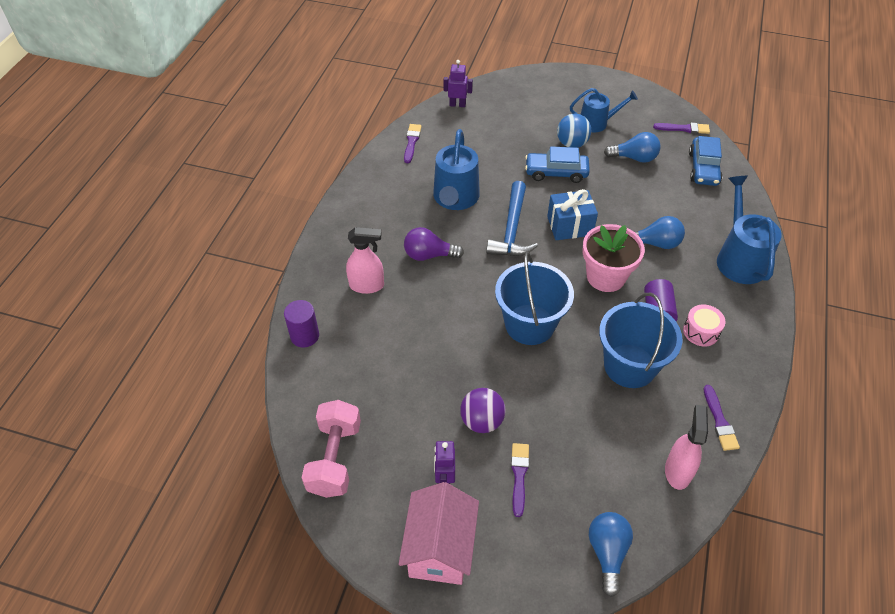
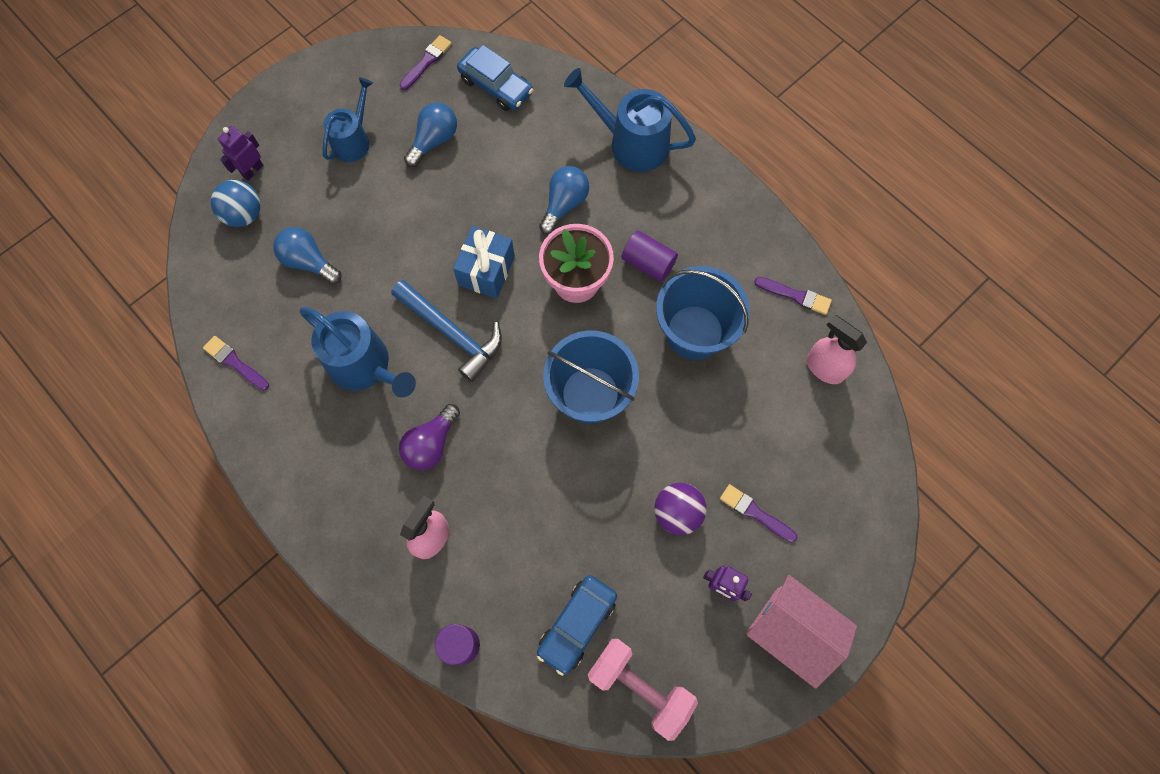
camera: 60 degrees left, 20 degrees up
(457, 104) = (207, 271): purple robot -> purple robot (252, 170)
(556, 173) = (400, 234): blue car -> blue car (577, 625)
(572, 144) = (367, 188): blue ball -> blue ball (244, 214)
(607, 553) = (868, 482): blue light bulb -> blue light bulb (309, 262)
(701, 331) = (694, 241): pink drum -> none

